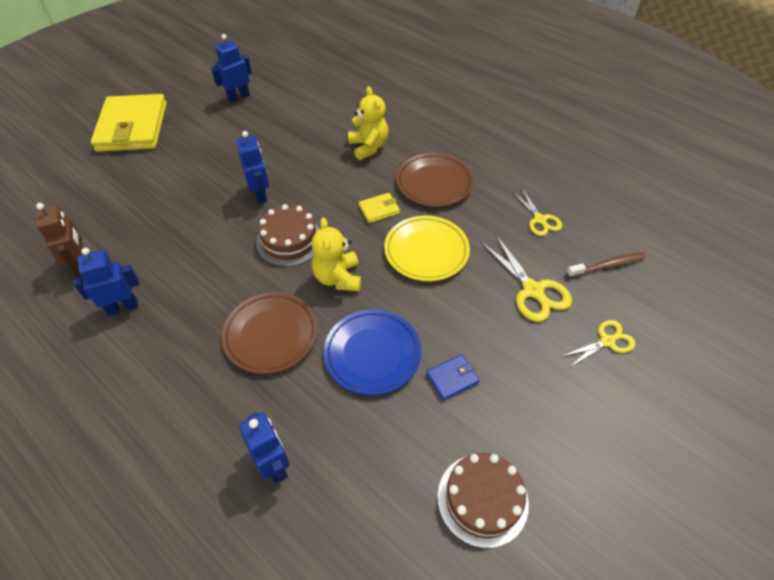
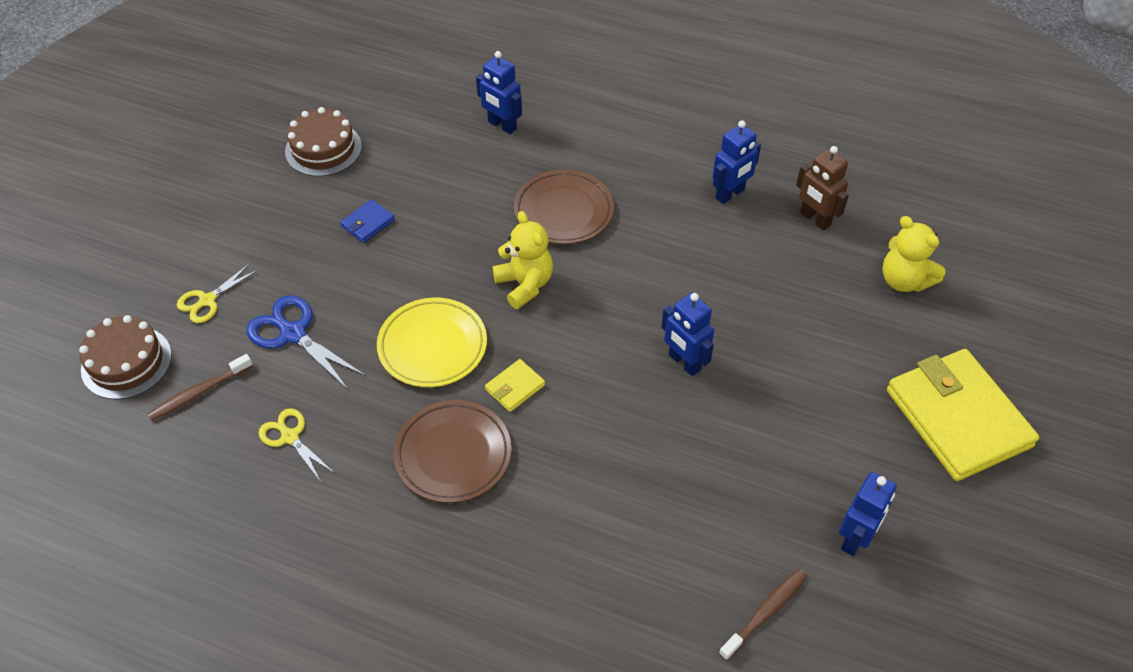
camera: 160 degrees right, 0 degrees up
(289, 240) = (606, 312): brown cake -> brown cake (126, 362)
(305, 84) = (765, 613): none -> brown toothbrush
(368, 147) = (578, 494): yellow teddy bear -> yellow teddy bear (904, 280)
(372, 354) = (454, 222): blue plate -> none
(533, 291) = (292, 333): yellow scissors -> blue scissors

